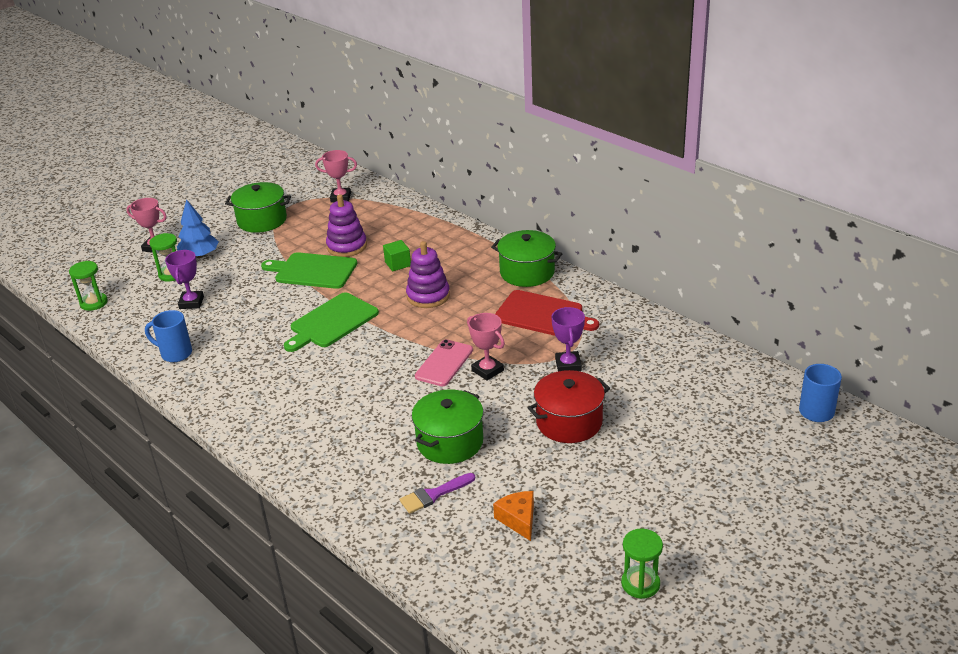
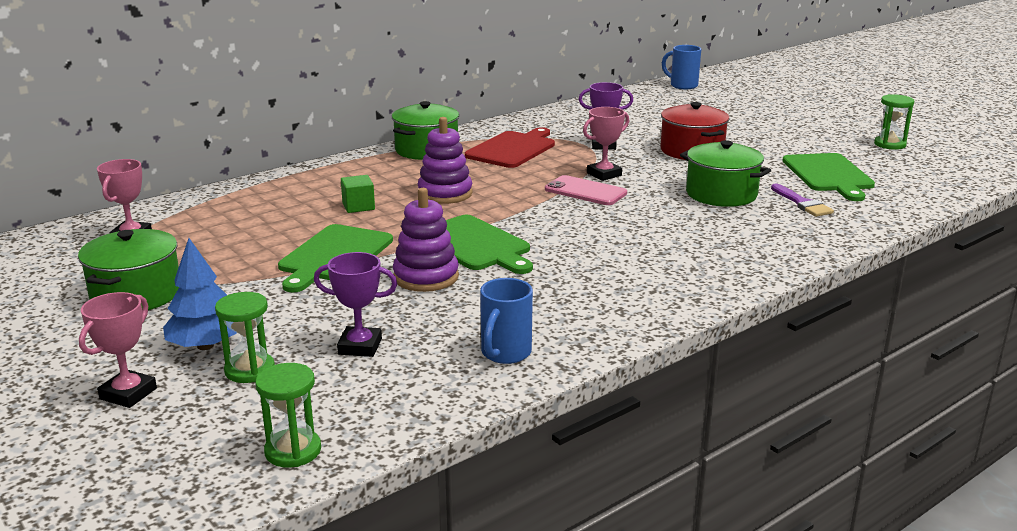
camera: 85 degrees left, 10 degrees down
(347, 246) = (284, 234): purple stacking toy -> purple stacking toy (426, 277)
(518, 519) = (828, 175): orange cheese -> green cutting board

